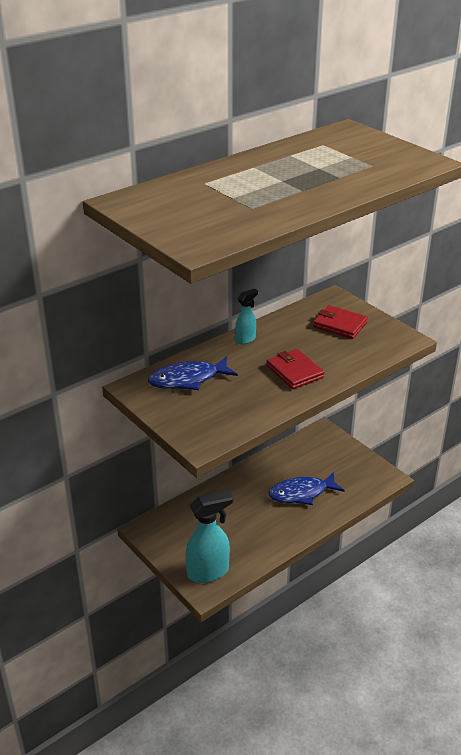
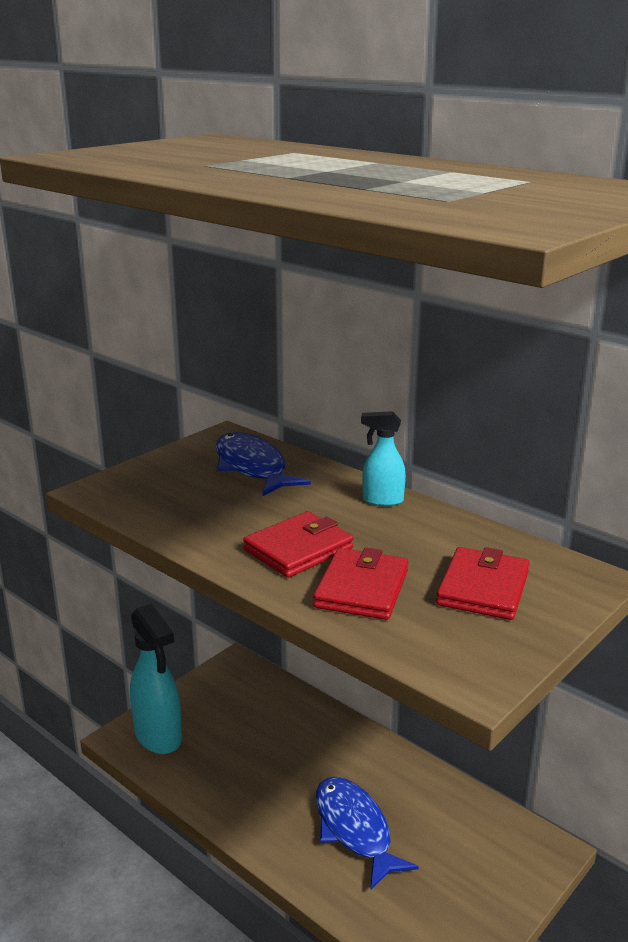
camera: 80 degrees right, 10 degrees down
(245, 339) = (382, 500): turquoise spray bottle -> turquoise spray bottle turned 150 degrees clockwise
(336, 357) = (362, 589): none -> red wallet

